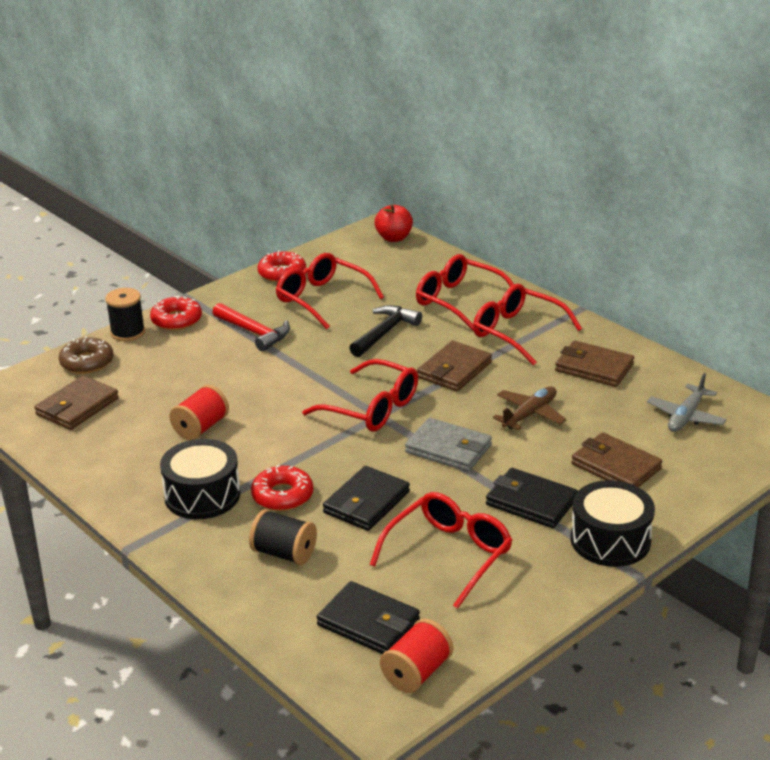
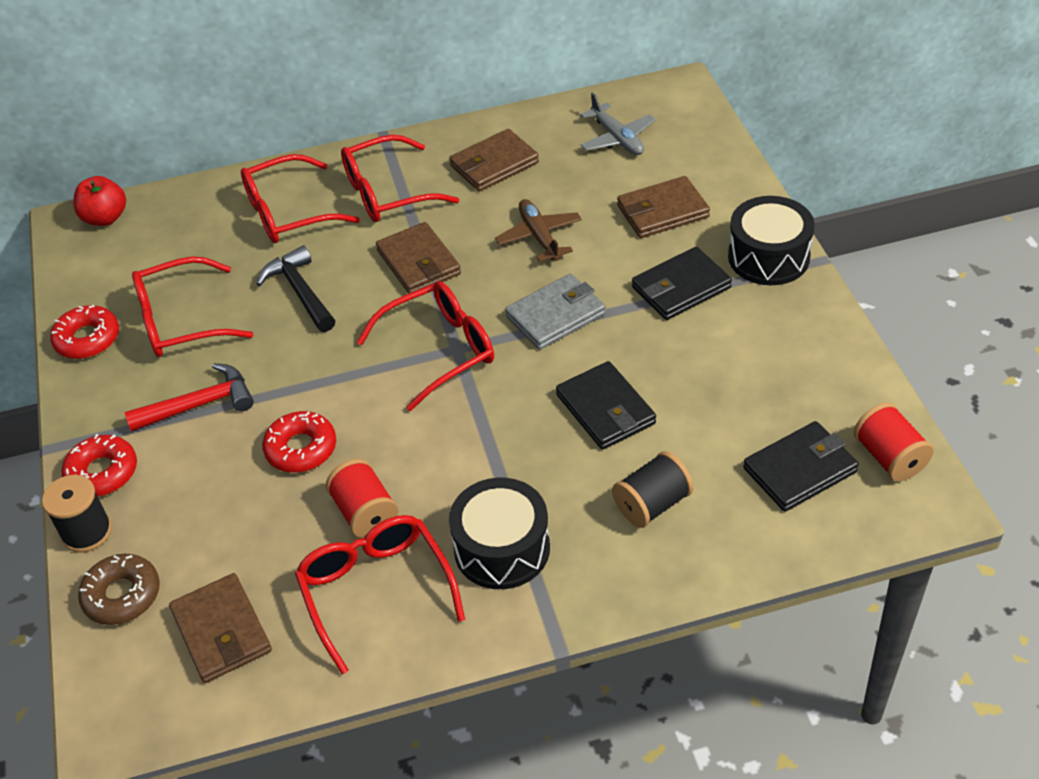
camera: 60 degrees left, 15 degrees up
(282, 495) = (549, 475): red donut -> red donut (301, 449)
(449, 554) = (727, 374): red glasses -> red glasses (376, 590)

